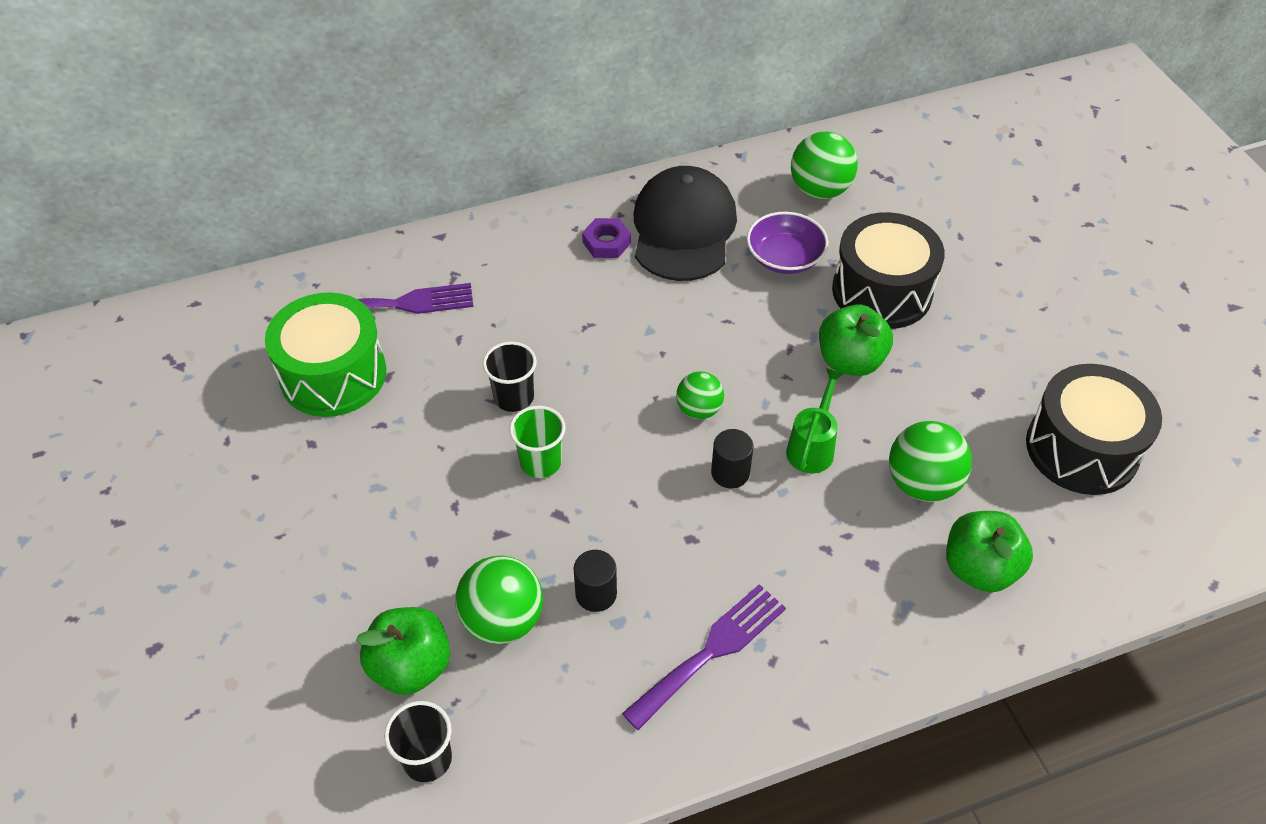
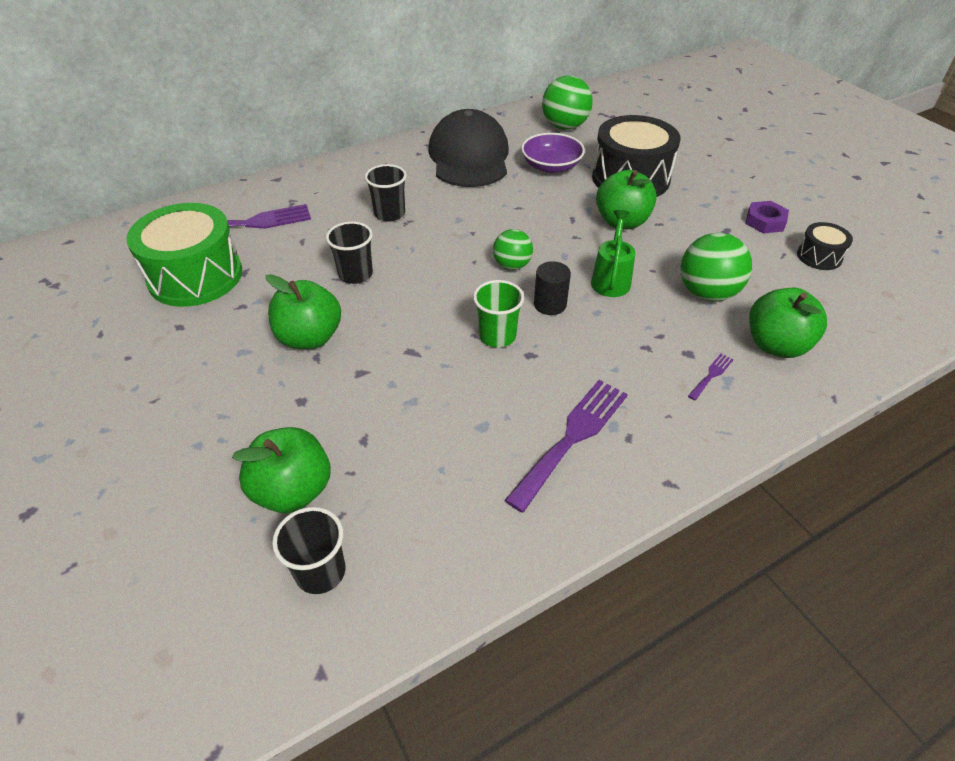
camera: 10 degrees left, 5 degrees down
(451, 479) = (310, 338): none -> green apple
(502, 620) = (375, 439): green ball -> none
(540, 462) = (387, 316): green cup -> green cup (497, 336)
(568, 310) = (389, 214): none -> black cup
(596, 594) = (457, 407): black cylinder -> none
(606, 242) = (411, 170): purple nut -> purple nut (765, 221)
(889, 597) = (711, 375): none -> purple fork
(1082, 448) = (819, 256): black drum -> black drum, size x0.49

